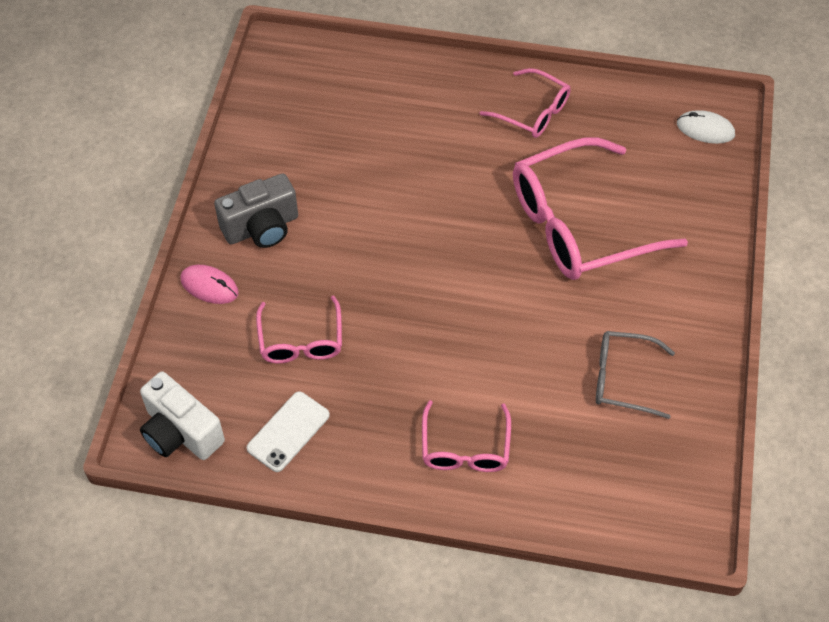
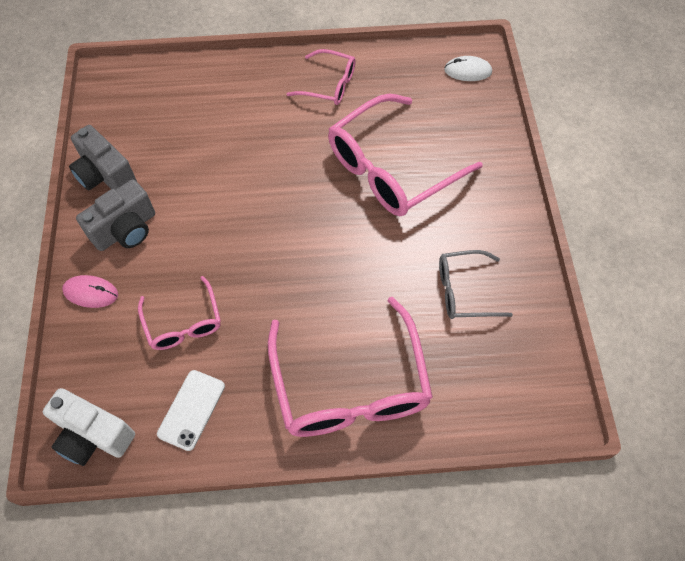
camera: 15 degrees left, 5 degrees up
(252, 162) = (105, 175): none -> grey camera
(465, 448) = (350, 385): pink glasses -> pink glasses, size x1.88

